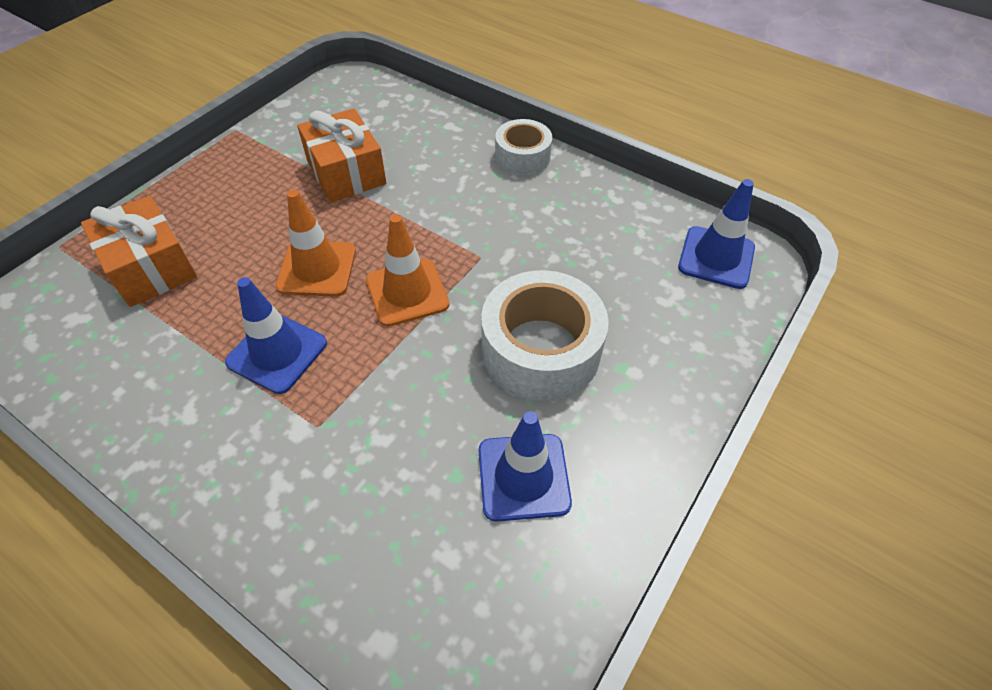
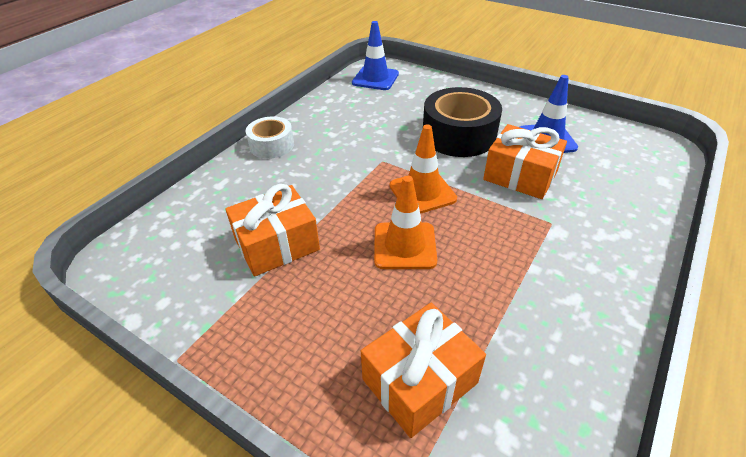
camera: 90 degrees left, 10 degrees down
(277, 353) = (498, 255): blue traffic cone -> none
(426, 411) = (520, 176): none -> orange gift
(541, 350) = (459, 135): white tape -> black tape

